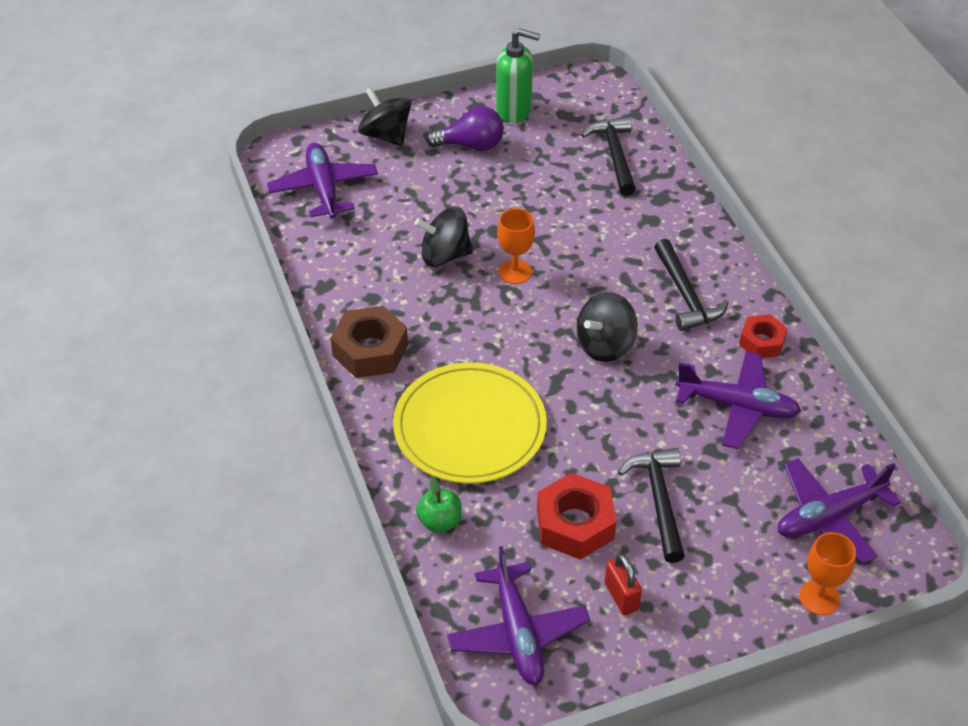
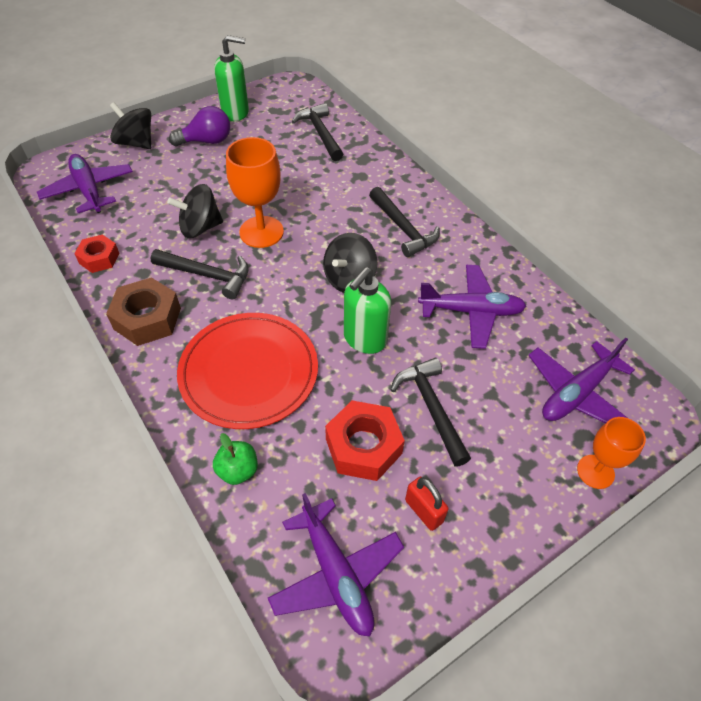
camera: 15 degrees left, 5 degrees up
(444, 313) = (208, 275): none -> black hammer
(469, 427) = (249, 372): yellow plate -> red plate
(515, 272) = (261, 232): orange goblet -> orange goblet, size x1.58
(605, 415) = (364, 339): none -> green soap dispenser
(761, 342) = (473, 255): red nut -> red nut (99, 258)

